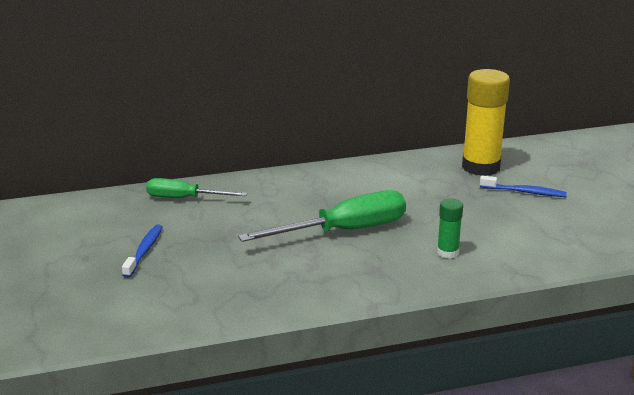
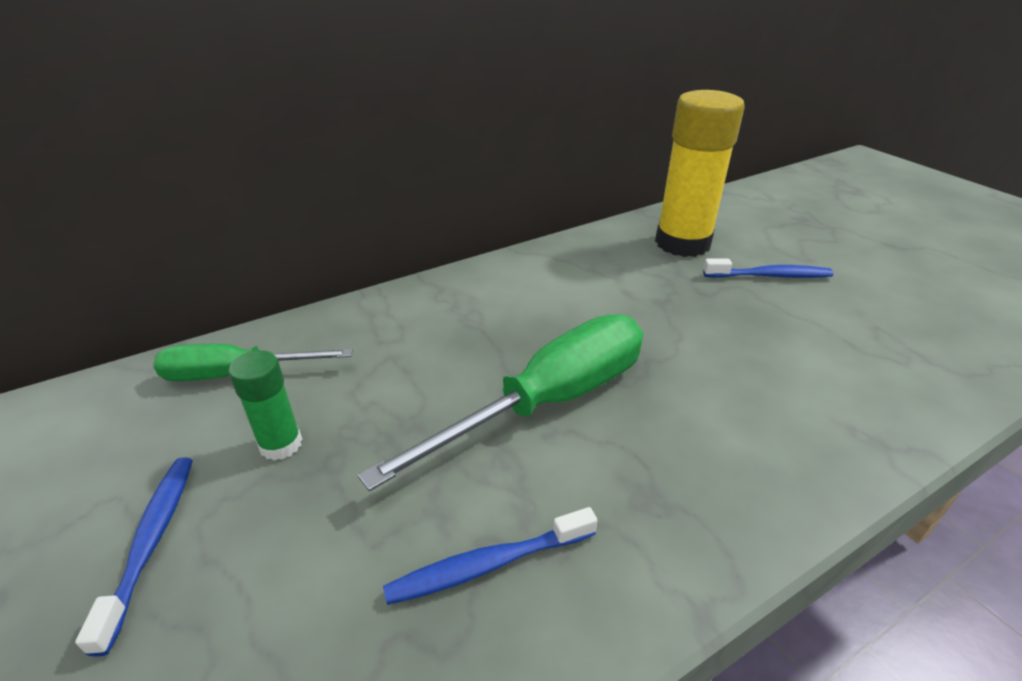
camera: 15 degrees left, 10 degrees up
(287, 278) = (488, 565): none -> blue toothbrush
(447, 252) = (747, 421): green glue stick -> green glue stick (281, 444)

